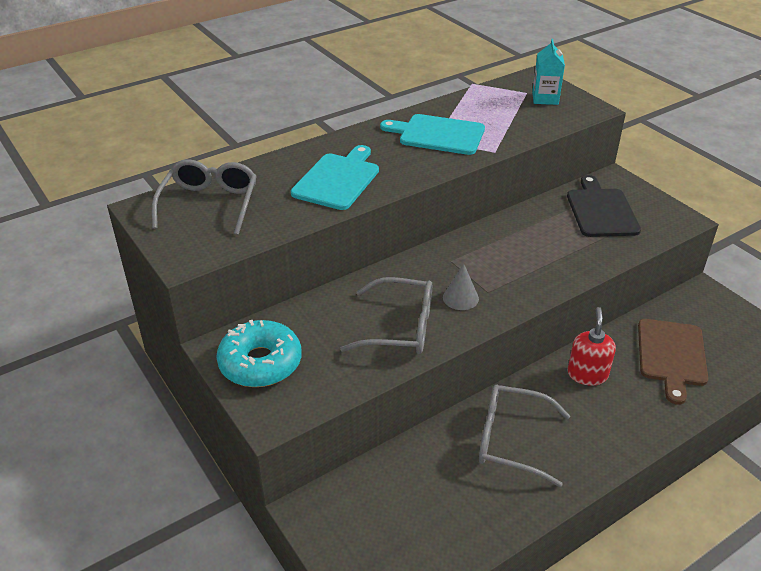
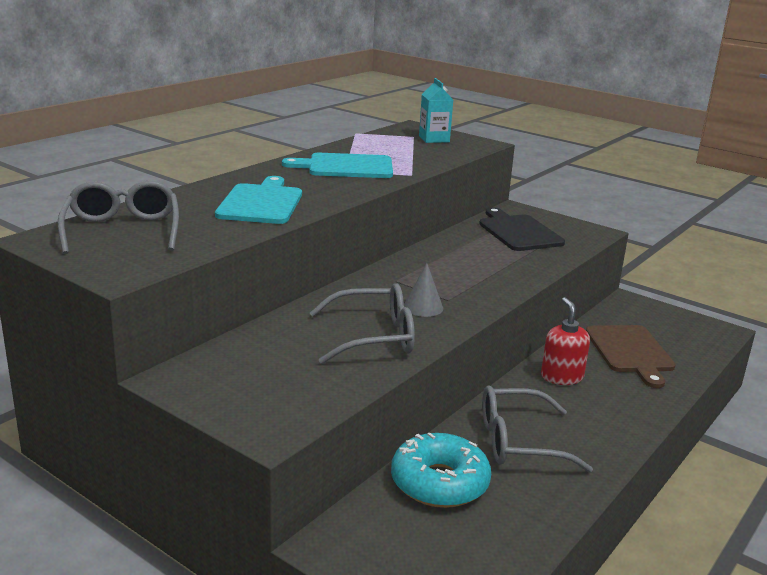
camera: 20 degrees left, 15 degrees down
(260, 363) = (229, 386): turquoise donut -> turquoise donut (439, 483)

